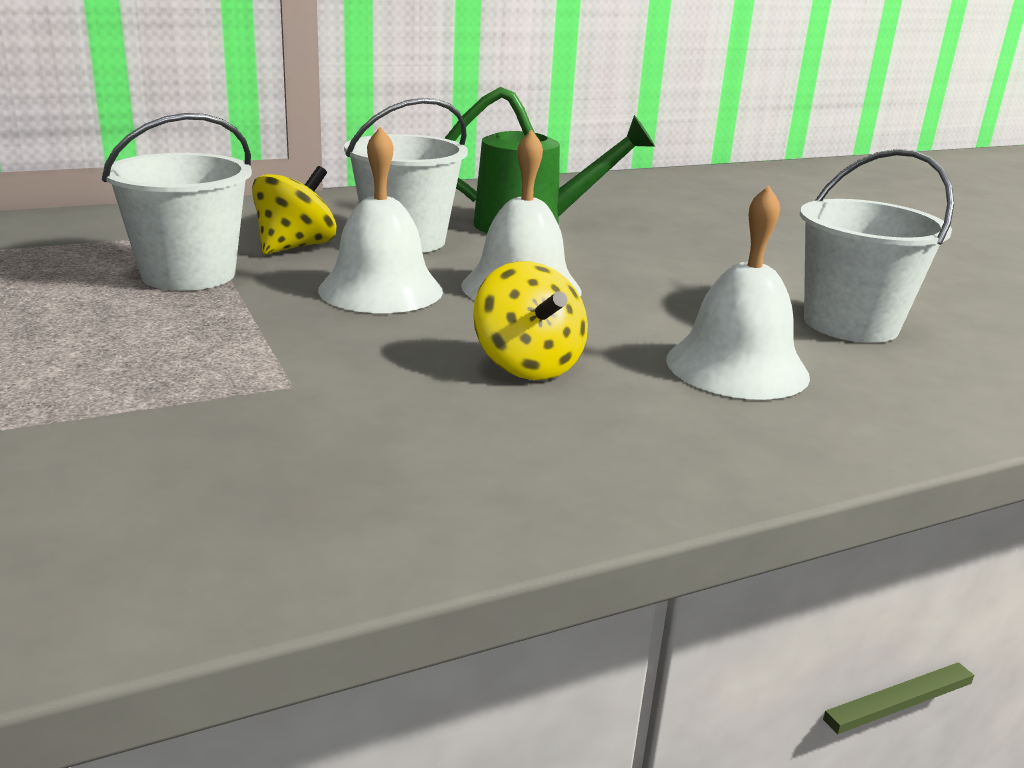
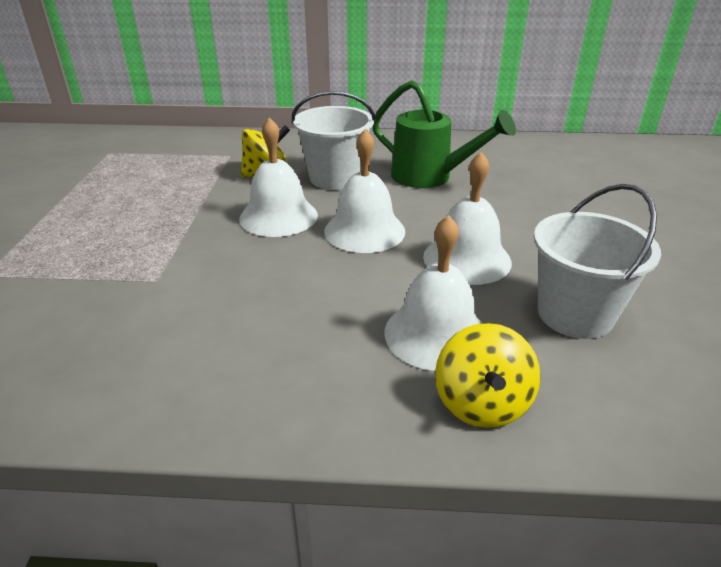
camera: 30 degrees right, 10 degrees up
(188, 274) = (191, 186): white bucket -> none
(527, 365) = (298, 297): yellow spinning top -> yellow spinning top (482, 403)
(679, 296) = (467, 259): none -> white bell

